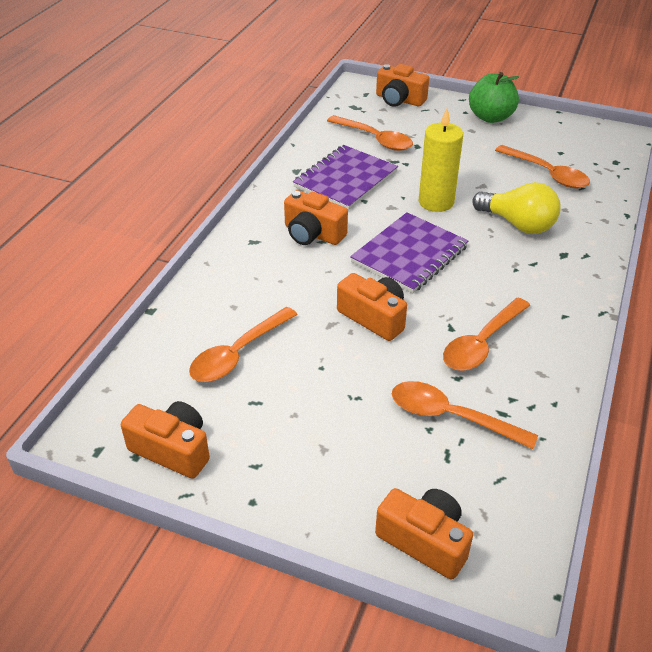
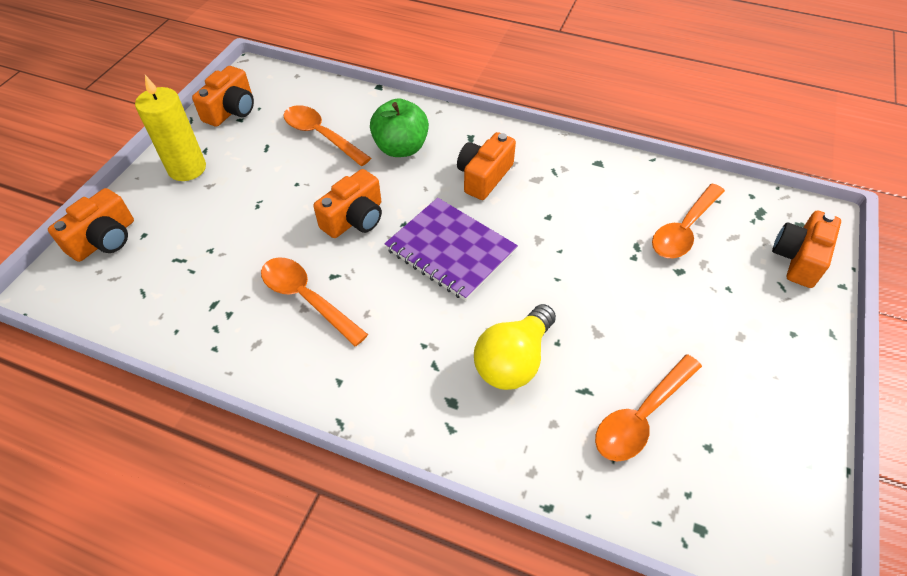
camera: 90 degrees right, 10 degrees up
(345, 179) = (587, 202): purple notebook -> none
(436, 202) = (553, 280): yellow candle -> yellow candle (187, 168)
(450, 417) = (219, 265): orange spoon -> none
(490, 117) = (788, 364): green apple -> green apple (401, 148)

